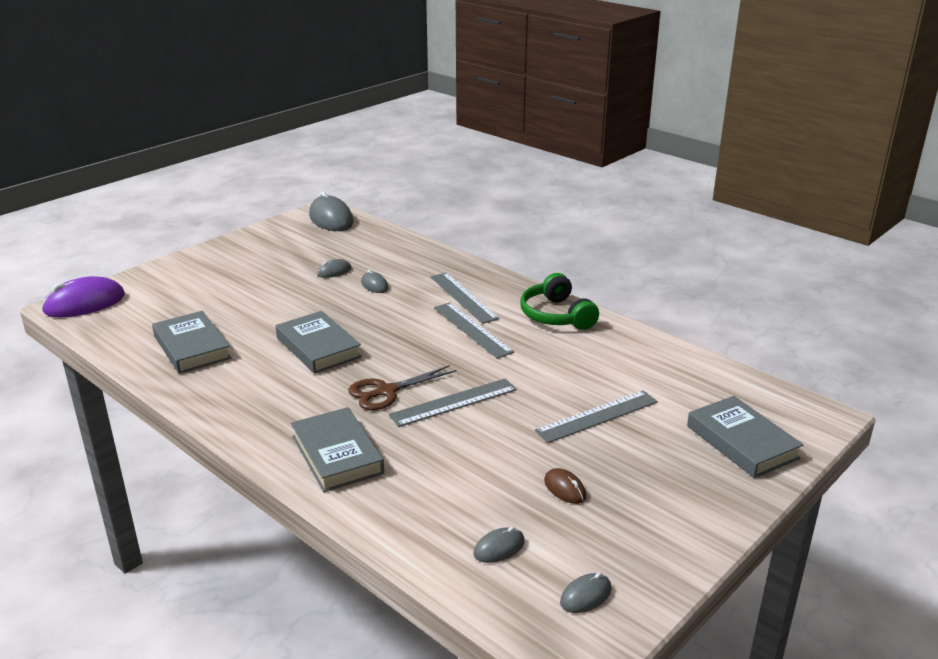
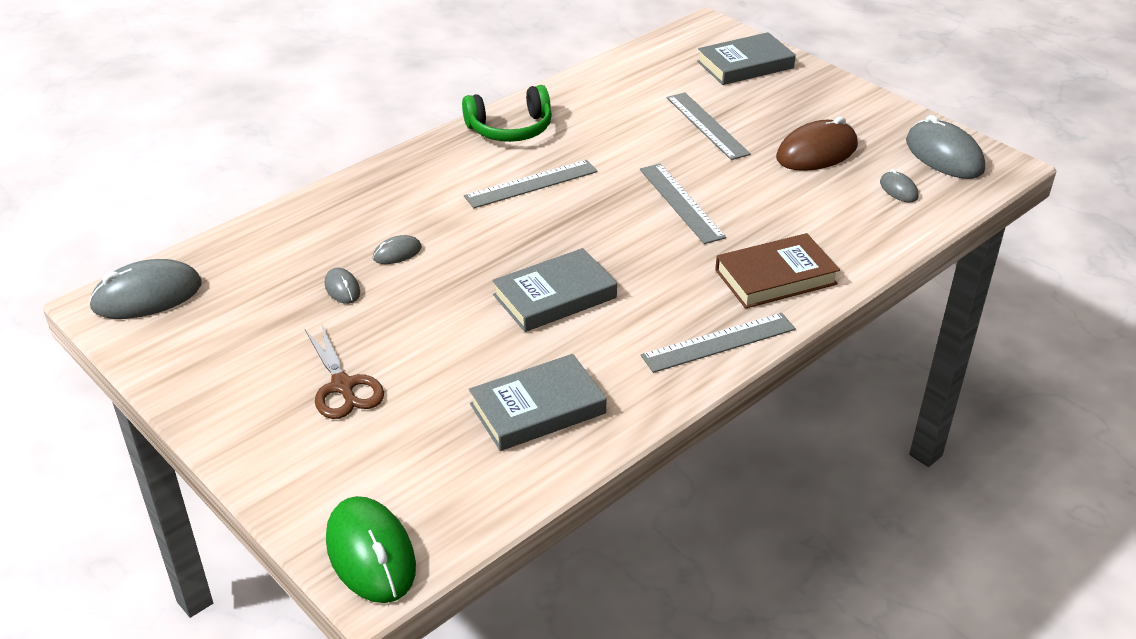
camera: 85 degrees left, 10 degrees up
(84, 303) = (371, 554): purple mouse -> green mouse
(337, 454) = (775, 277): grey book -> brown book
(386, 391) = (658, 245): brown scissors -> brown scissors (343, 386)
(463, 297) = (451, 186): grey ruler -> grey ruler (719, 342)
(565, 489) = (816, 152): brown mouse -> brown mouse, size x2.01
(585, 596) = (944, 156): grey mouse -> grey mouse, size x2.01

